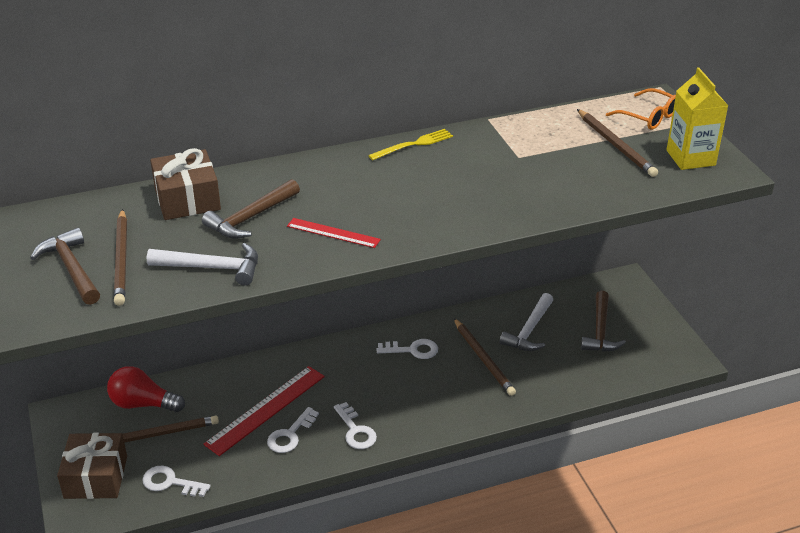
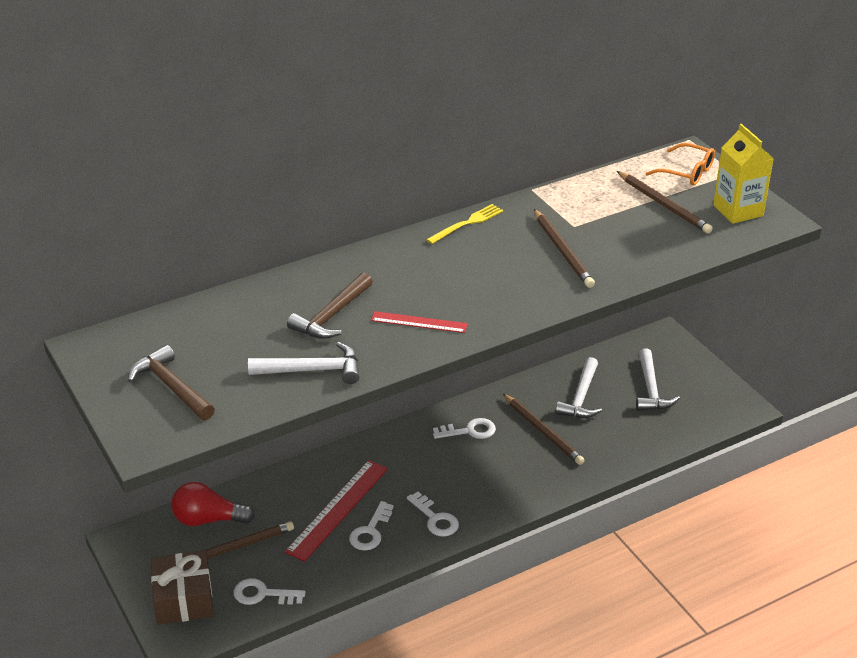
camera: 10 degrees left, 0 degrees up
(122, 259) = (219, 372): brown pencil -> brown pencil (563, 251)
(187, 199) = (260, 303): brown gift -> none
(600, 331) = (651, 389): brown hammer -> white hammer

